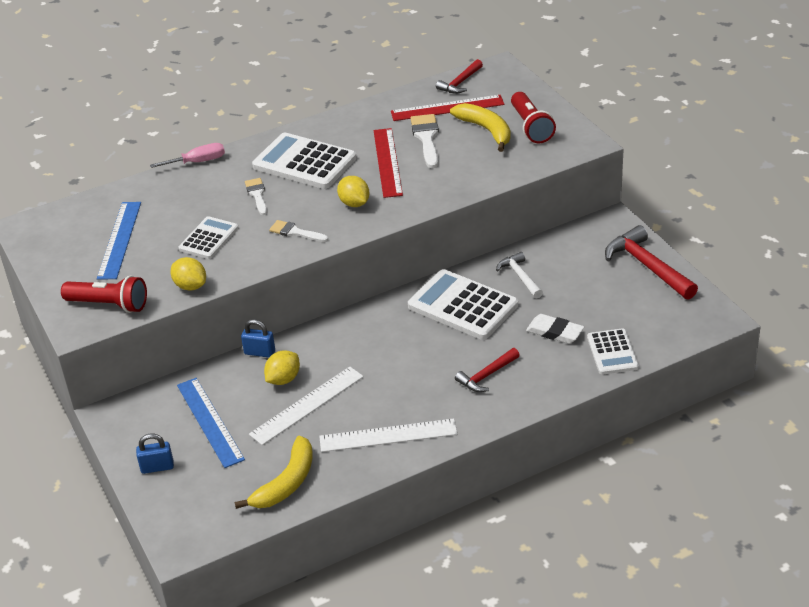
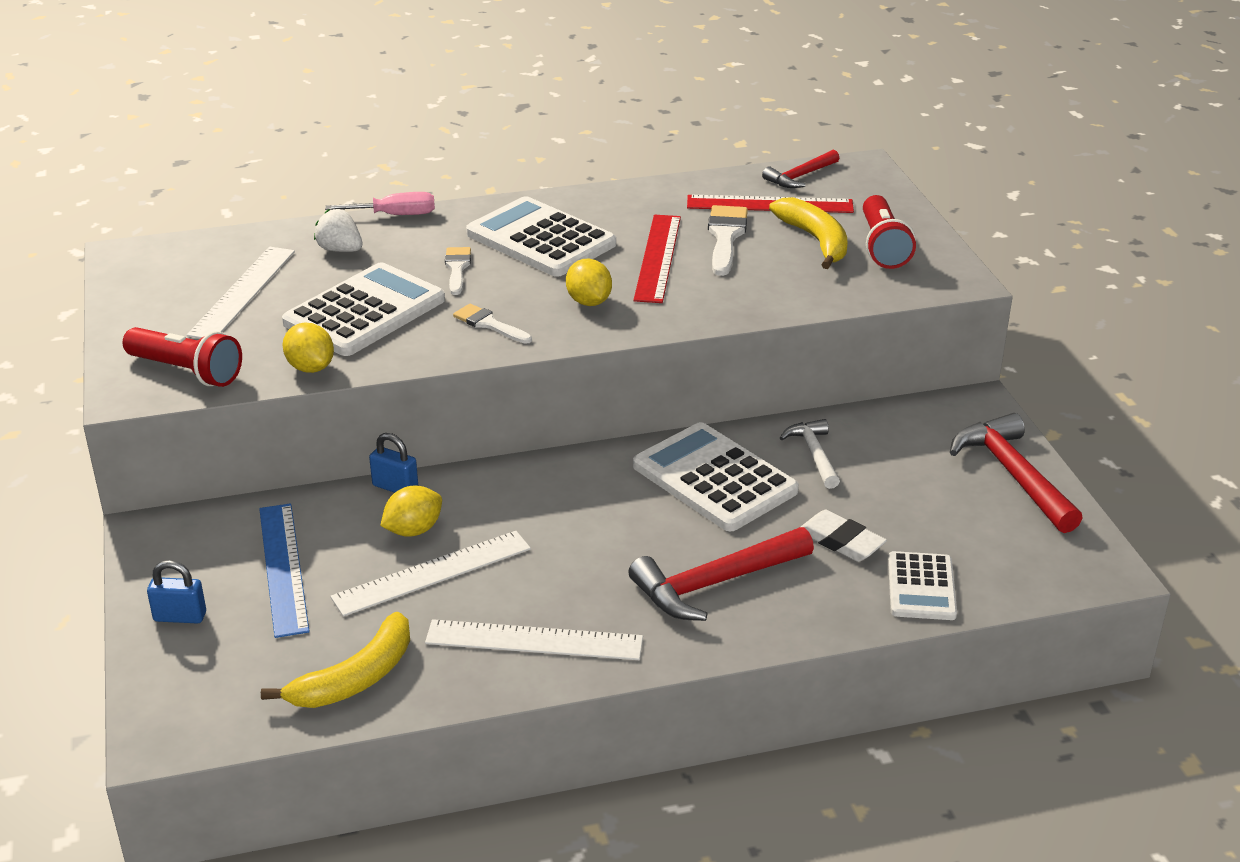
camera: 10 degrees right, 5 degrees down
(120, 240) = (243, 292): blue ruler -> white ruler
(172, 195) = (340, 250): none -> white strawberry
(209, 238) = (364, 311): white calculator -> white calculator, size x1.70
(487, 375) = (715, 583): red hammer -> red hammer, size x1.68

